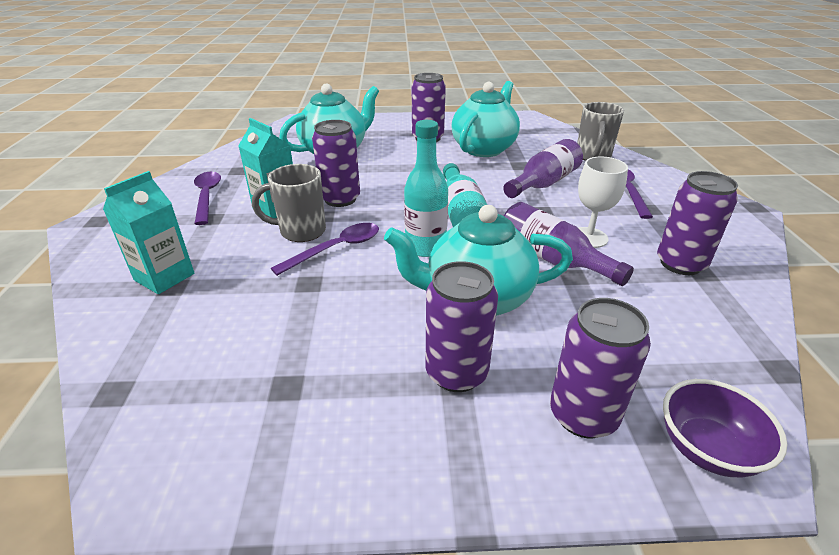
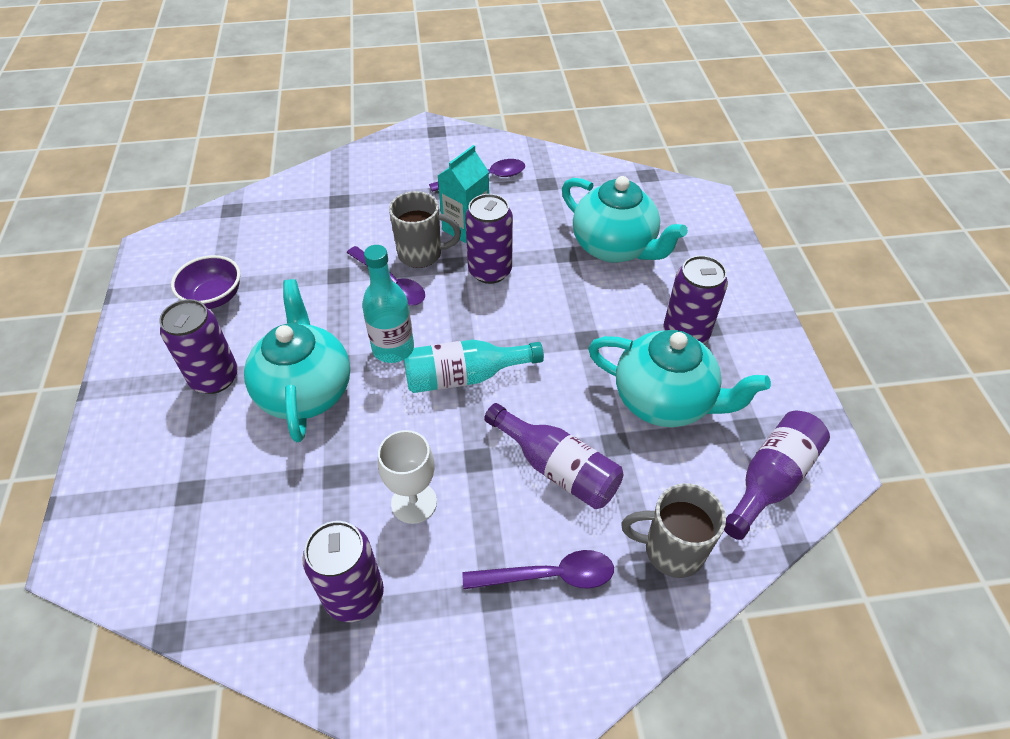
camera: 85 degrees right, 15 degrees up
(164, 277) = (352, 192): turquoise carton -> none
(301, 231) = (422, 254): grey mug -> grey mug turned 105 degrees clockwise
(552, 259) = (368, 459): purple bottle -> purple bottle (770, 480)
(583, 415) = (155, 457): purple can -> none
(707, 448) = (104, 536): purple bowl -> purple bowl (214, 297)

